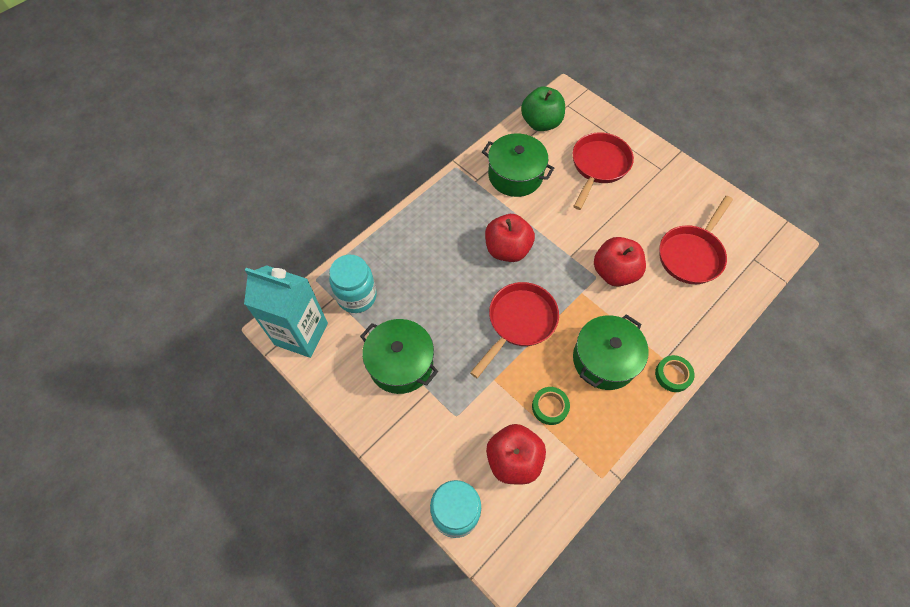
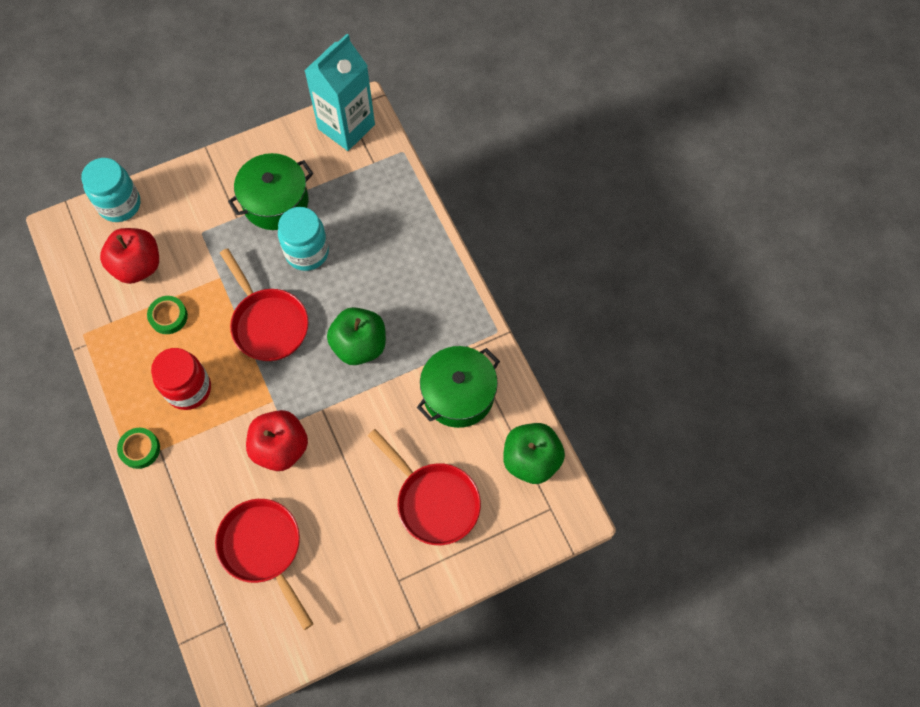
camera: 110 degrees right, 5 degrees up
(357, 296) = (366, 183): turquoise jar -> turquoise jar (307, 252)
(507, 249) = (359, 345): red apple -> green apple
(604, 360) = (188, 389): green pot -> red jar

